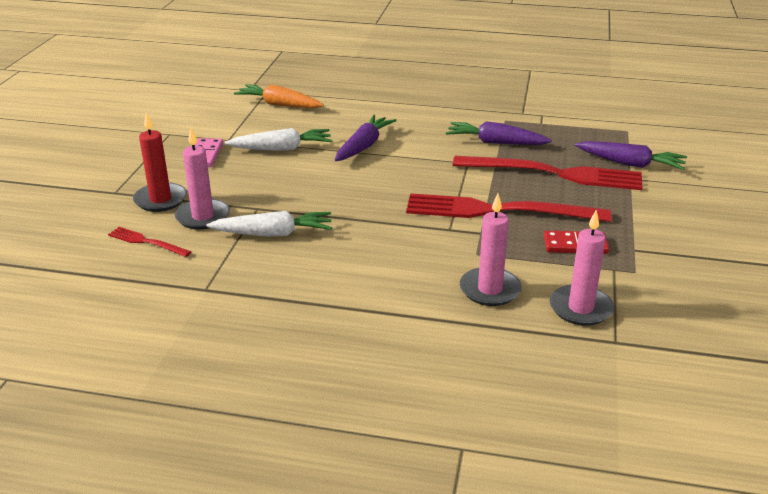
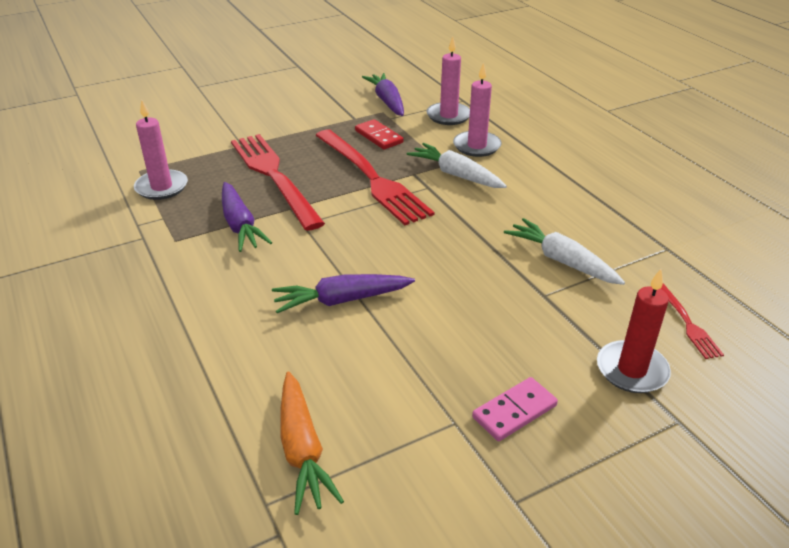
camera: 130 degrees left, 5 degrees up
(203, 217) = (606, 318): pink candle -> pink candle (161, 187)
(282, 149) = (420, 357): white carrot -> white carrot (456, 175)
(630, 164) = (214, 152): purple carrot -> purple carrot (387, 101)

